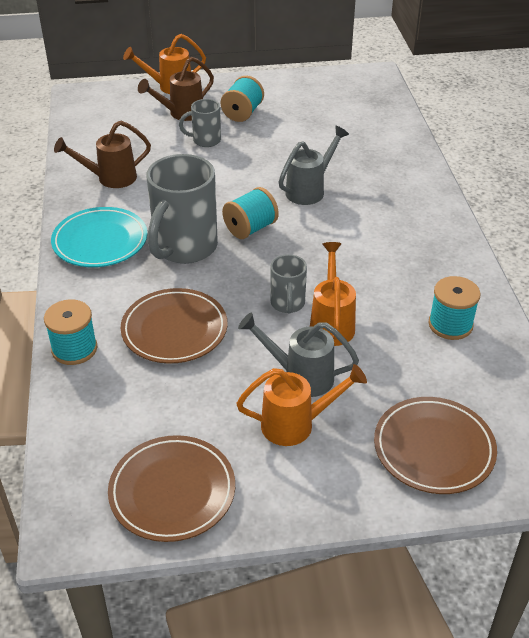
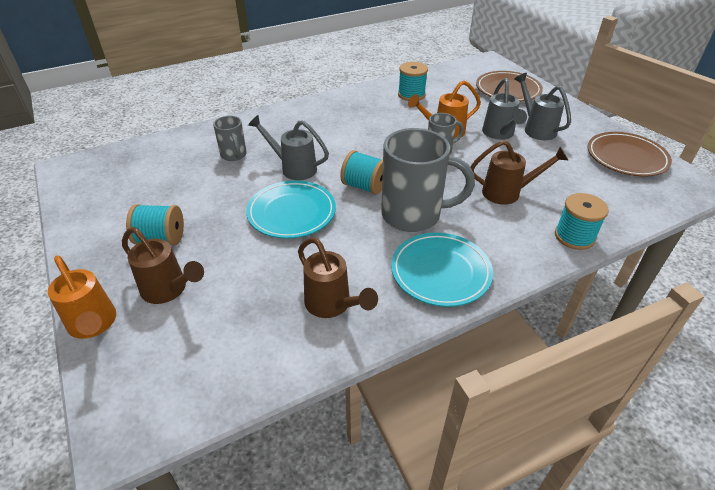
camera: 110 degrees left, 0 degrees up
(174, 329) = (508, 193): brown plate -> brown watering can
(205, 140) = (228, 252): grey mug -> grey mug (234, 155)
(236, 178) = (291, 212): none -> turquoise plate
(297, 424) = (536, 128): orange watering can -> grey watering can

